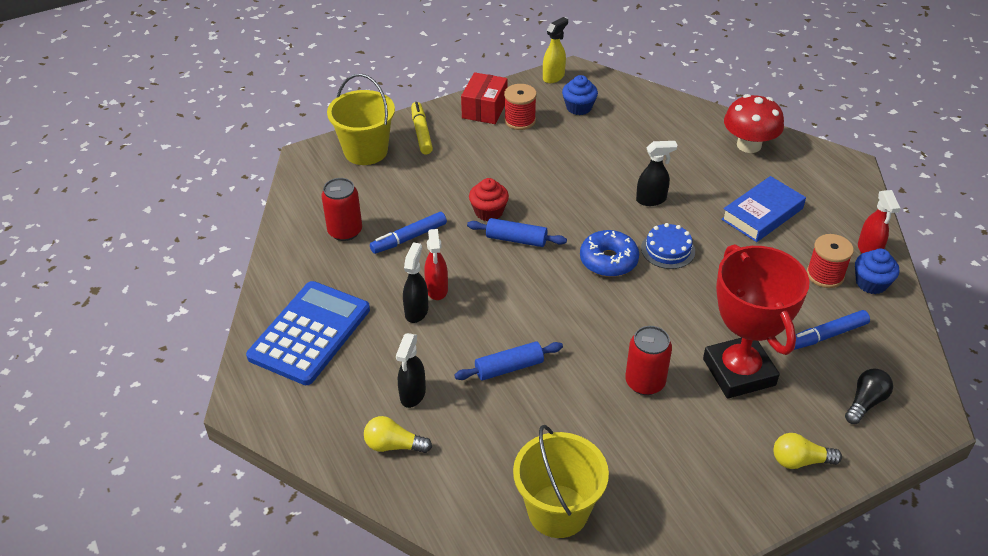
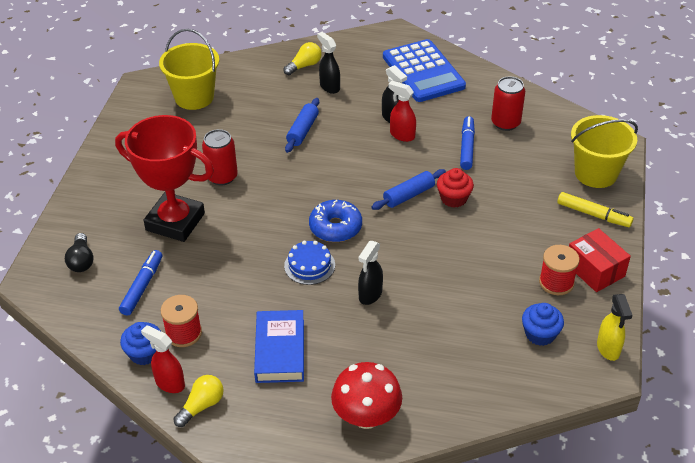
camera: 130 degrees right, 0 degrees up
(800, 461) = (94, 201): yellow light bulb -> yellow light bulb (201, 406)

